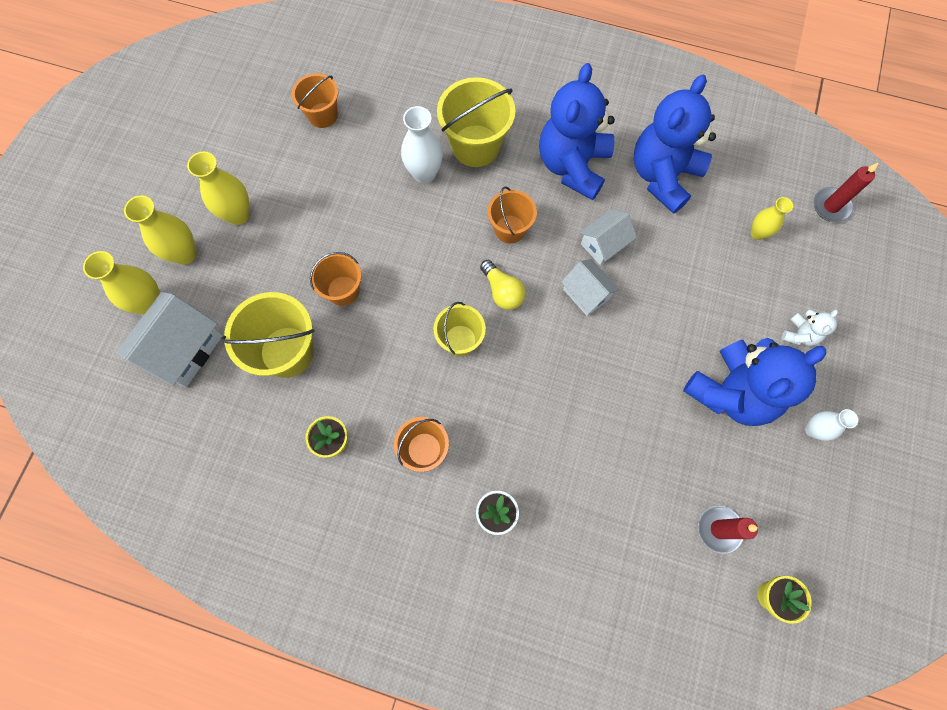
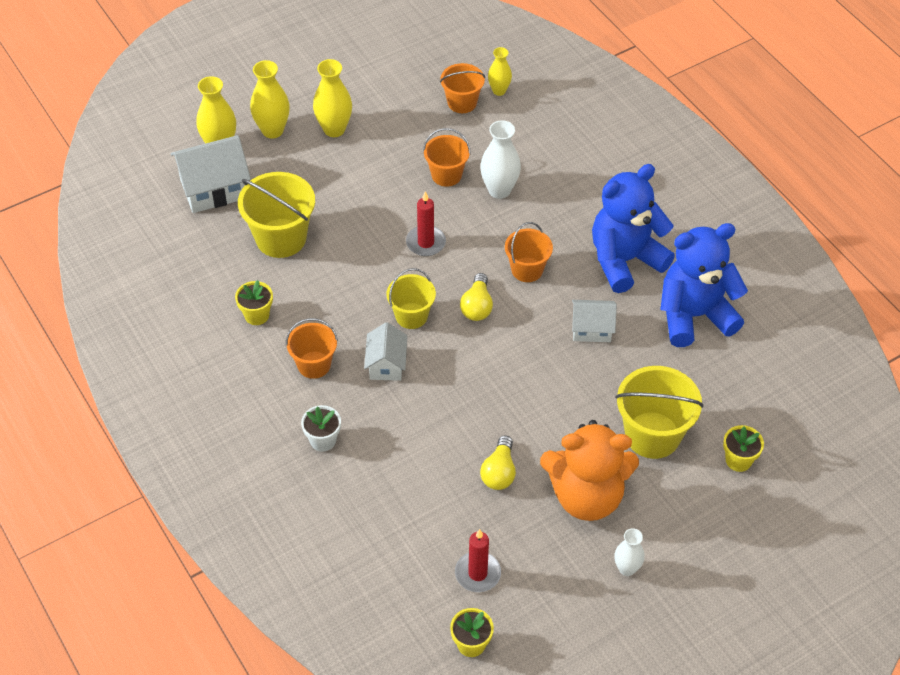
camera: 40 degrees right, 20 degrees down
(343, 291) = (359, 226): orange bucket -> orange bucket (446, 175)
(475, 146) = (560, 197): yellow bucket -> yellow bucket (652, 435)
(586, 294) = (541, 352): white house -> white house (386, 364)
(652, 425) = (499, 472): none -> yellow light bulb
(731, 392) = (586, 496): blue teddy bear -> orange teddy bear
(757, 233) = (732, 408): yellow vase -> yellow vase (499, 91)
(799, 334) = (689, 499): white teddy bear -> none
(800, 274) = (738, 460): none -> yellow flower pot
(831, 206) = (822, 433): red candle -> red candle (425, 243)

